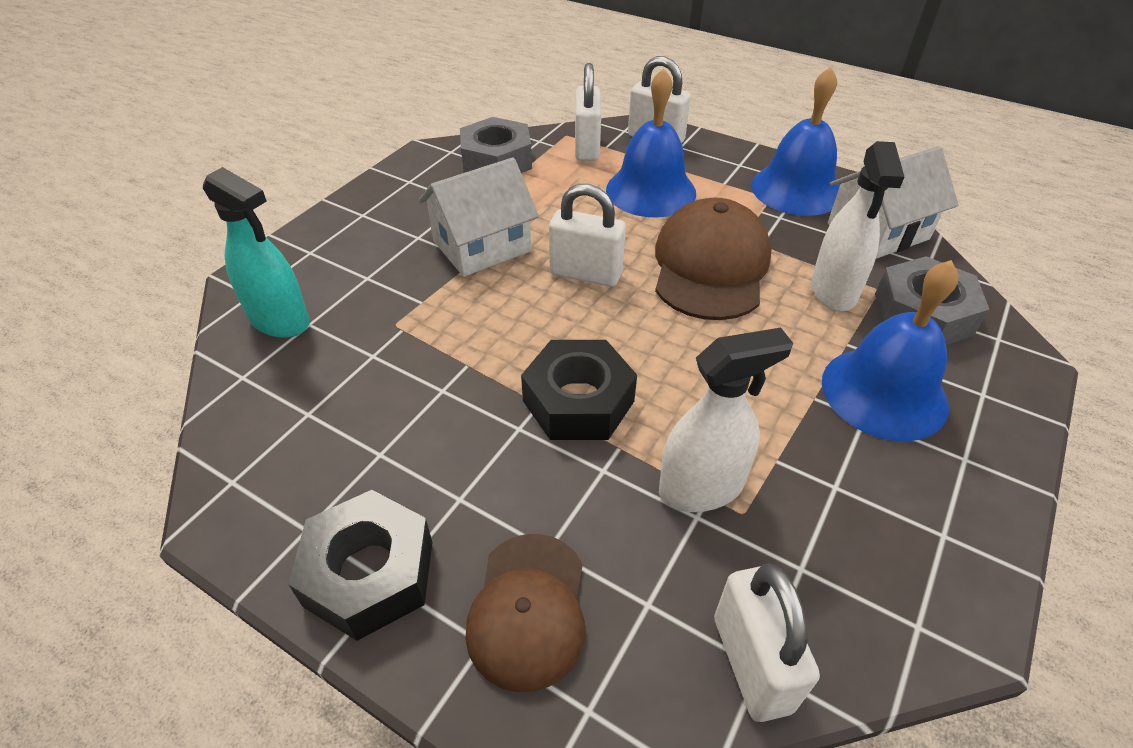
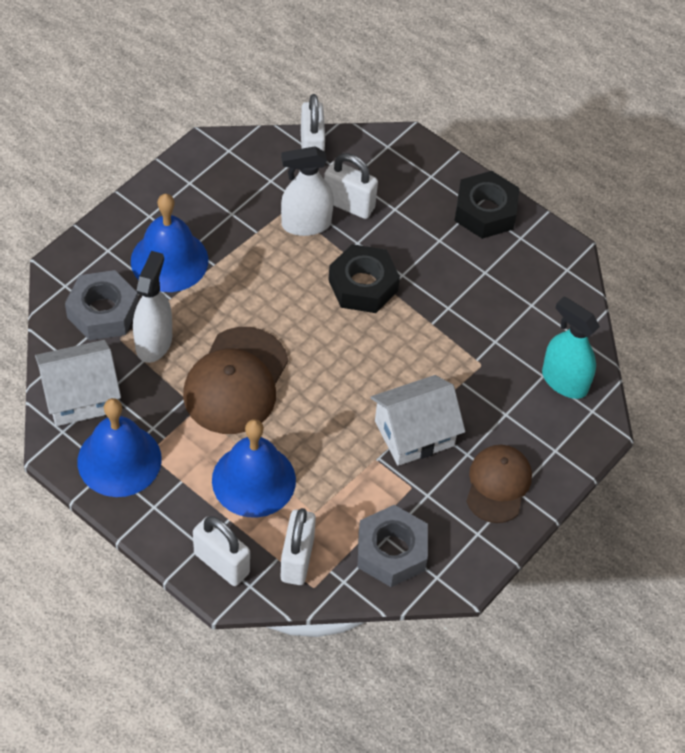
camera: 175 degrees left, 10 degrees up
(528, 609) = (408, 184): brown cap -> brown cap (498, 484)
(586, 274) = (335, 389): white padlock -> white padlock (349, 204)

